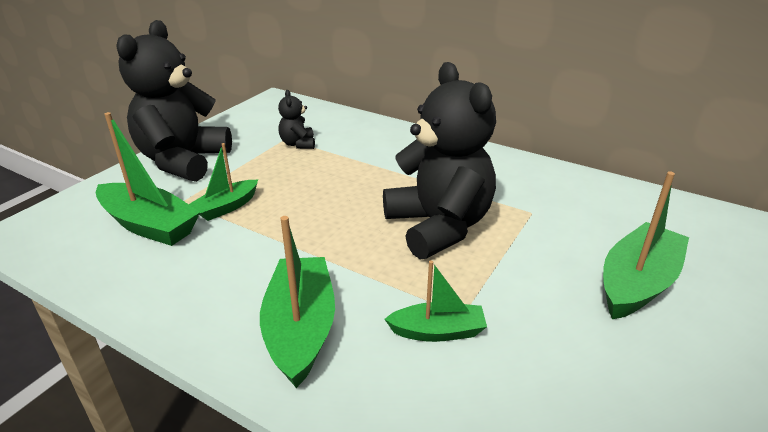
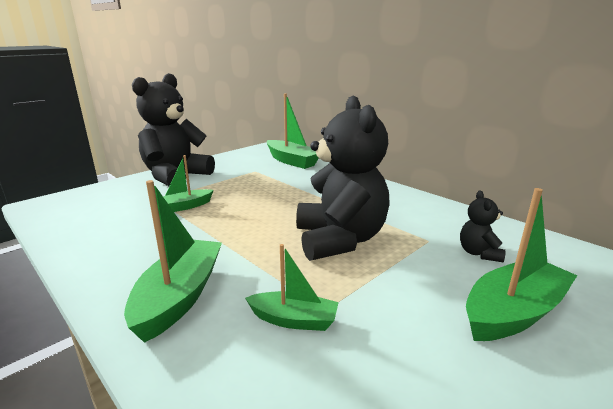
camera: 15 degrees right, 10 degrees down
(149, 225) = (124, 211): green boat -> green boat (291, 161)
(298, 144) = (262, 175): black teddy bear -> black teddy bear (479, 253)

